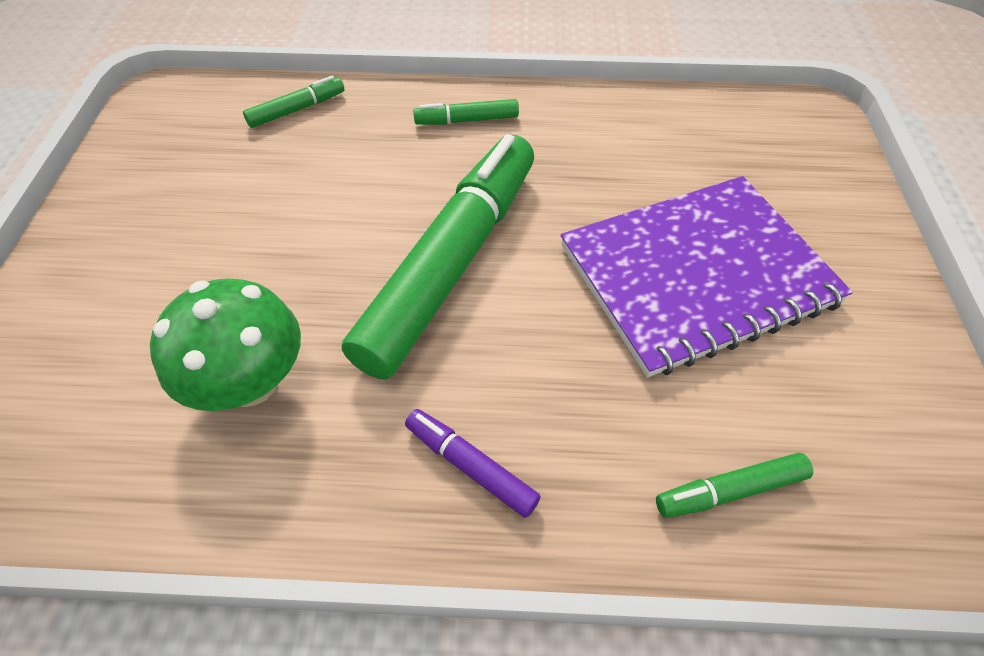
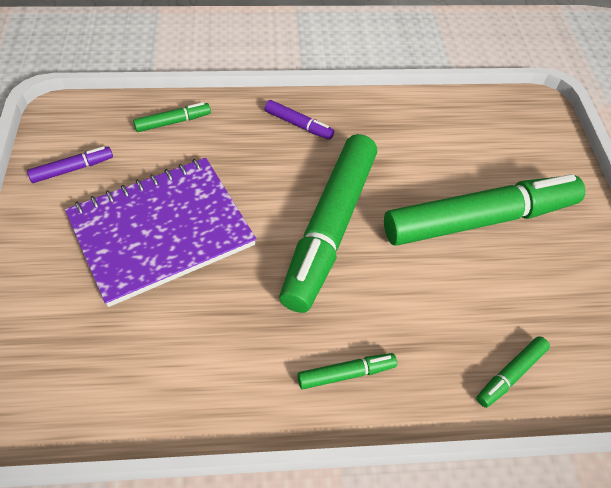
camera: 170 degrees right, 0 degrees up
(226, 261) = (480, 220): none -> green marker
(251, 382) = (423, 153): green mushroom -> none
(880, 389) = (72, 169): none -> purple marker

